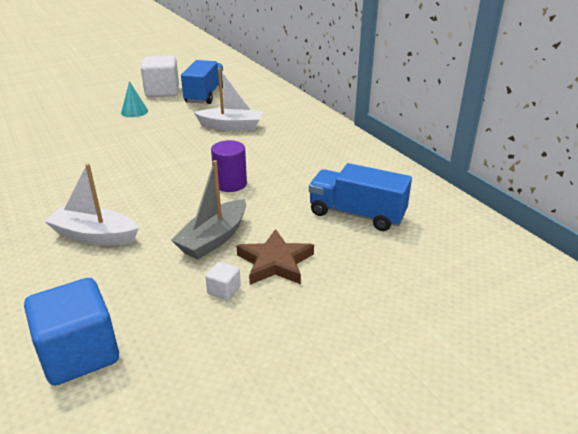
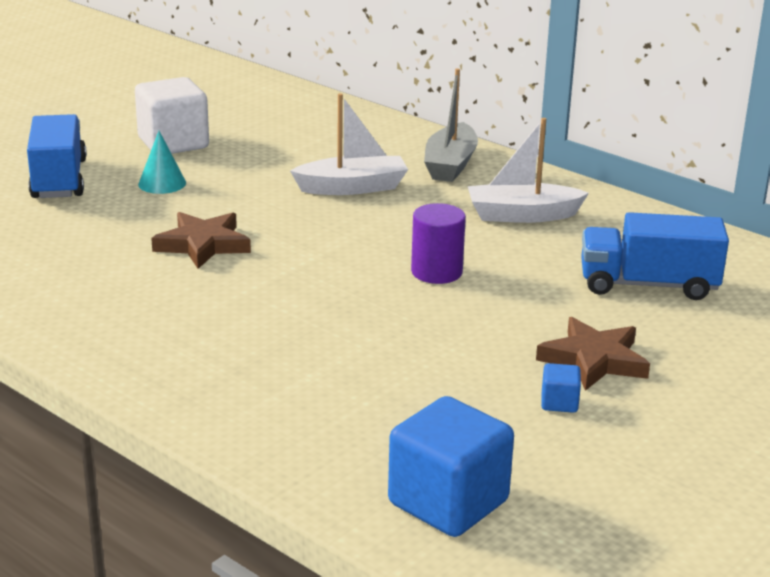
camera: 20 degrees left, 5 degrees down
(94, 235) = (310, 371): white boat -> white boat (522, 215)
(119, 148) = (203, 244): none -> brown star
(205, 95) = (255, 140): blue truck -> blue truck (59, 179)
(213, 239) = (485, 346): grey boat -> grey boat (450, 165)
(224, 290) = (559, 403): white cube -> blue cube

